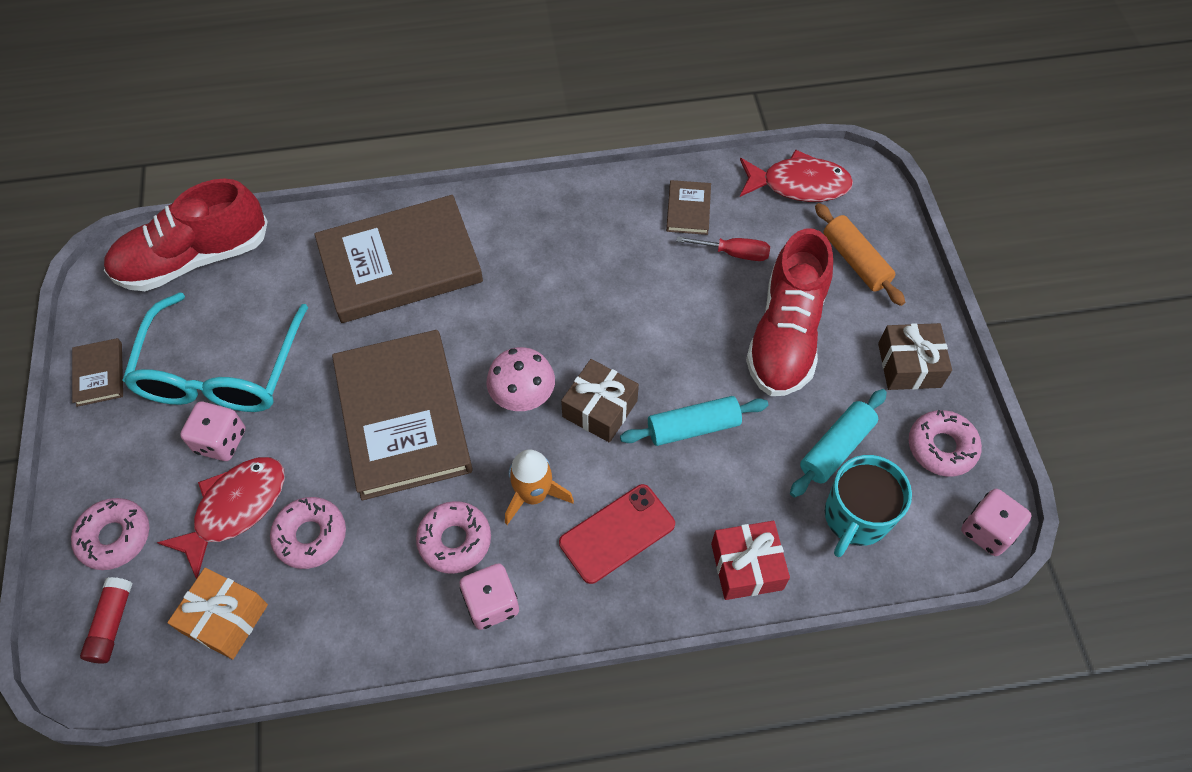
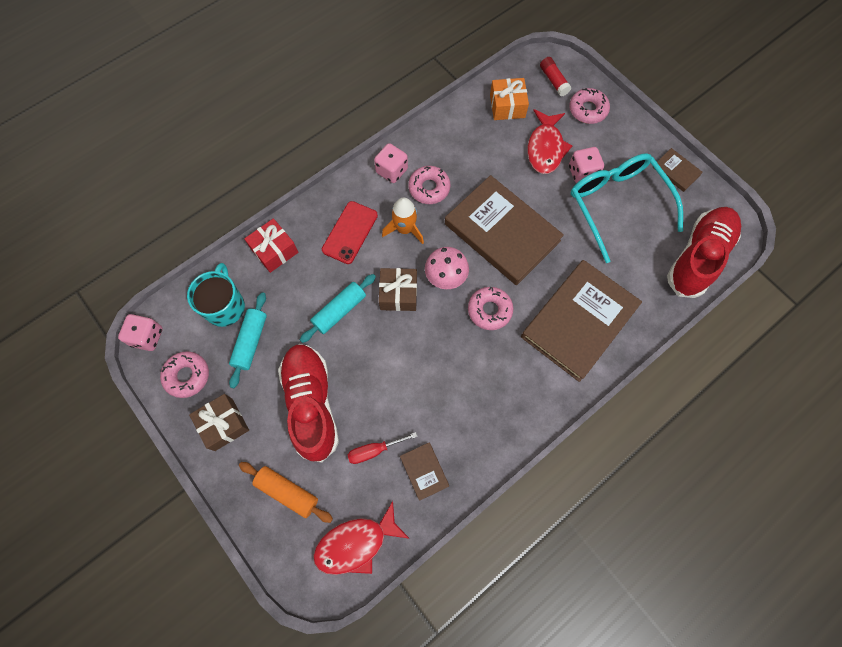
camera: 150 degrees right, 10 degrees up
(310, 536) = (499, 155): pink donut -> pink donut (489, 310)

